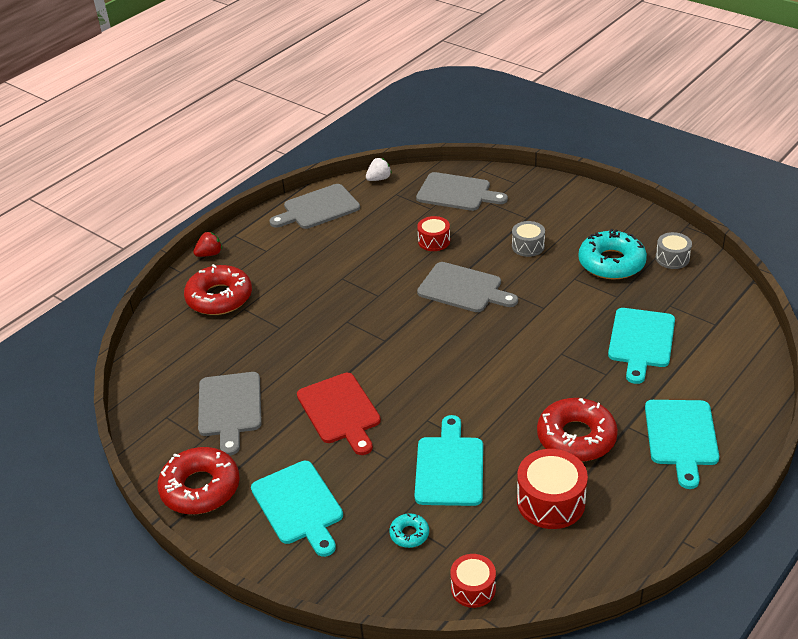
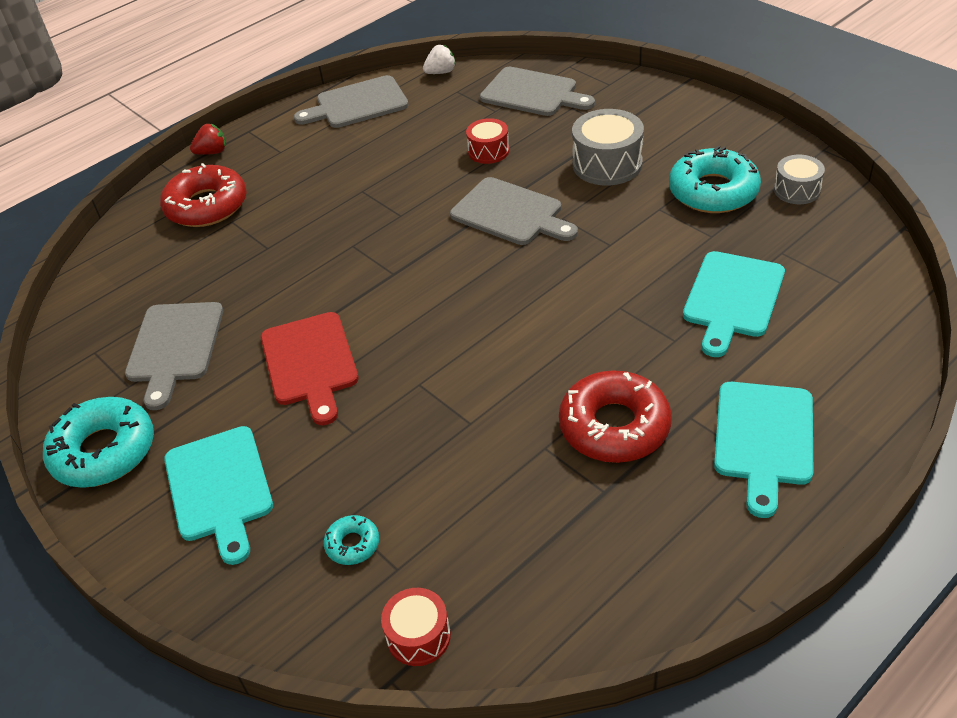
camera: 10 degrees right, 5 degrees up
(200, 488) = (104, 451): red donut -> turquoise donut
(449, 467) = (431, 453): turquoise cutting board -> none
(528, 246) = (607, 164): grey drum -> grey drum, size x1.63
(550, 502) = (558, 517): red drum -> none

